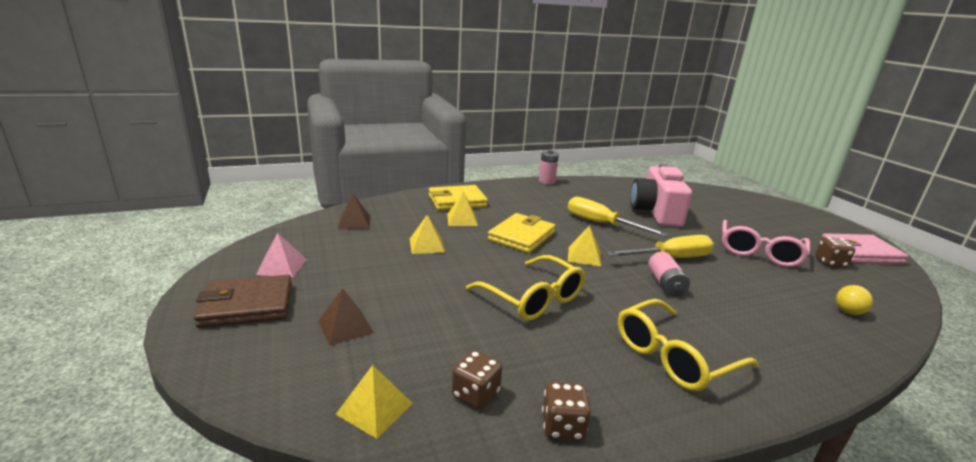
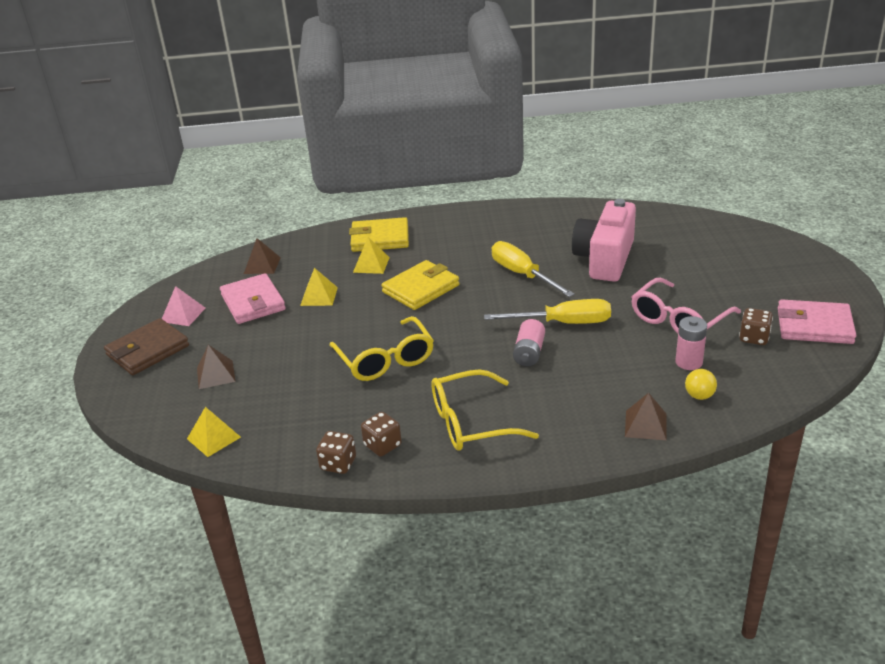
camera: 20 degrees right, 10 degrees up
(247, 305) = (148, 350): brown wallet -> brown wallet turned 45 degrees counterclockwise
(359, 253) = (253, 302): none -> pink wallet
(475, 394) = (288, 436): brown dice -> brown dice (382, 445)
(546, 181) = (505, 208): pink battery -> pink battery (688, 362)
(584, 256) = (470, 316): yellow pyramid -> none
(837, 343) = (645, 425): none -> brown pyramid

